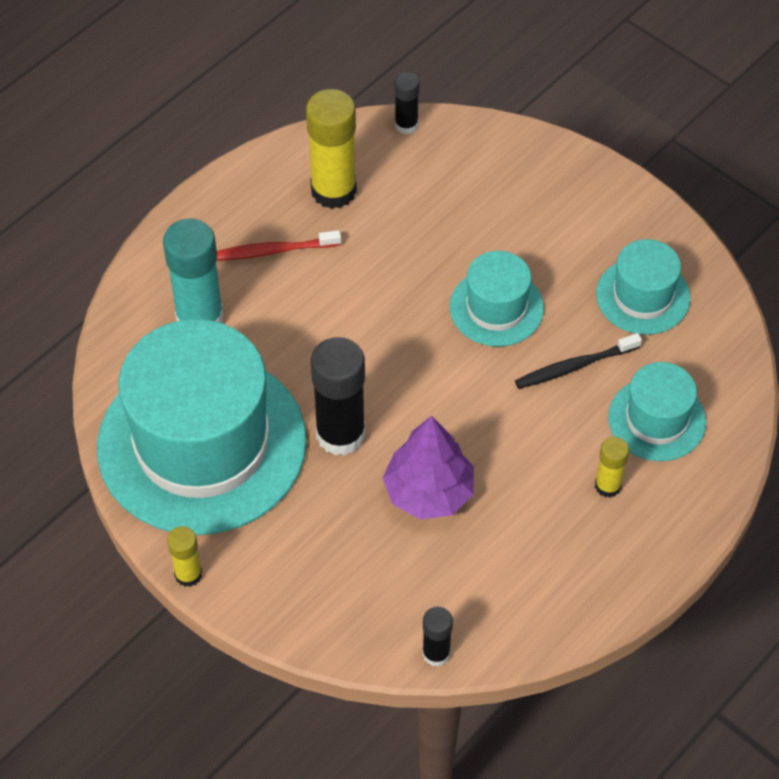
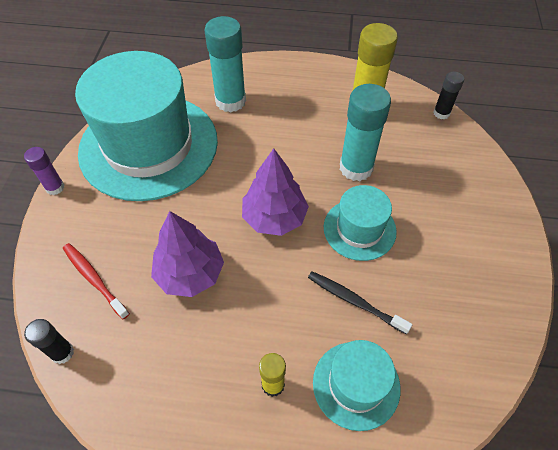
camera: 55 degrees right, 0 degrees up
(188, 574) = (55, 187): yellow glue stick -> purple glue stick
(273, 251) = (300, 106): red toothbrush -> red toothbrush (94, 279)
(340, 434) = (201, 203): black glue stick -> none
(414, 258) = (356, 168): none -> turquoise glue stick
(419, 375) = (274, 217): none -> purple tree
(643, 296) = (449, 310): turquoise hat -> none

